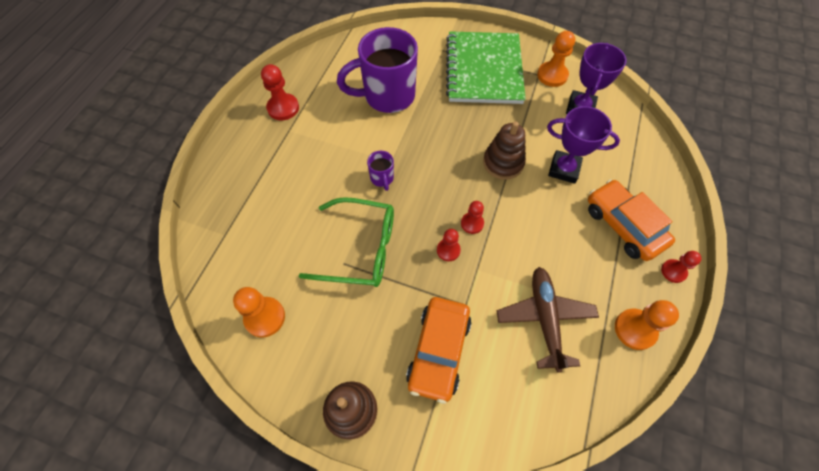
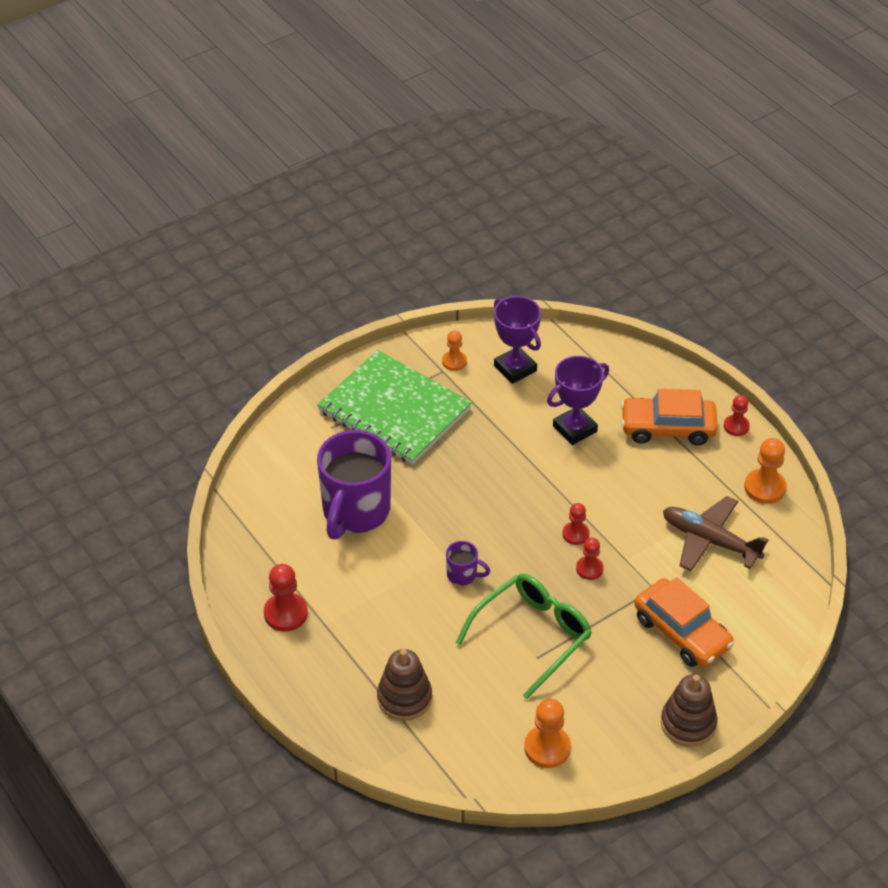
camera: 55 degrees left, 15 degrees down
(503, 163) = (527, 469): brown stacking toy -> brown stacking toy (404, 698)
(552, 75) = (454, 361): orange pawn -> orange pawn, size x0.63

